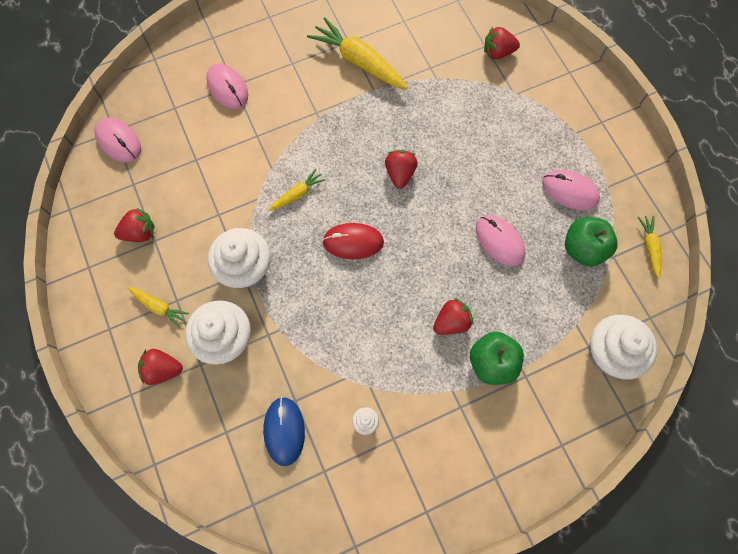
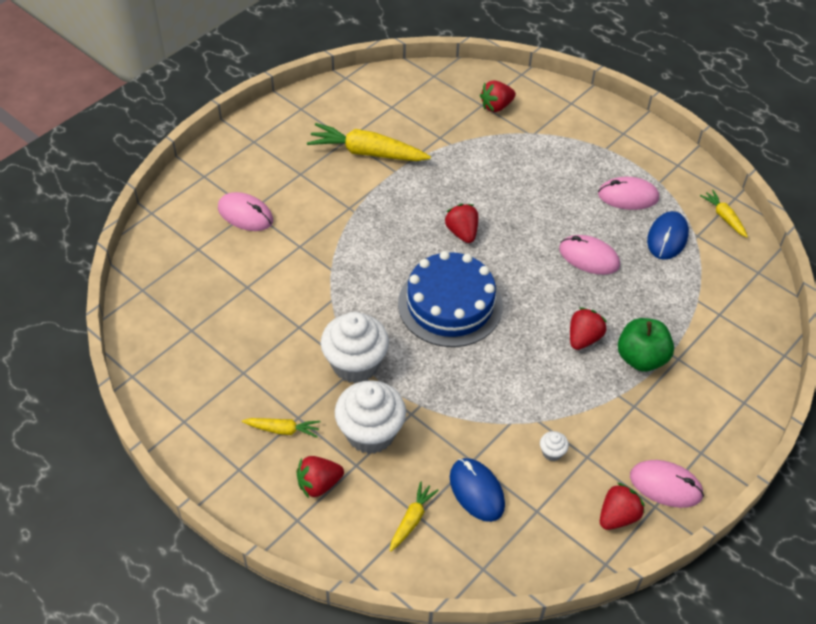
camera: 25 degrees left, 20 degrees down
(118, 141) = (154, 297): pink mouse -> pink mouse (665, 485)
(140, 232) = (224, 370): red strawberry -> red strawberry (617, 516)
(297, 194) = (370, 282): yellow carrot -> yellow carrot (412, 519)
(353, 242) = (450, 304): red mouse -> blue cake
(583, 248) = (667, 238): green apple -> blue mouse
(609, 353) = (740, 313): white cupcake -> none

